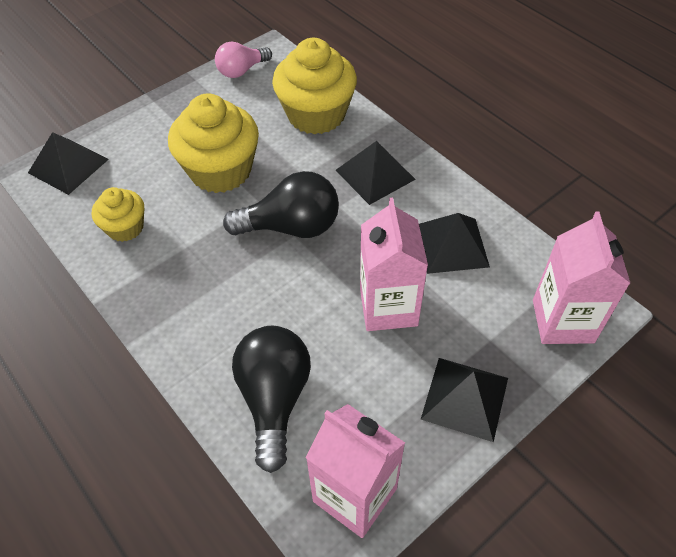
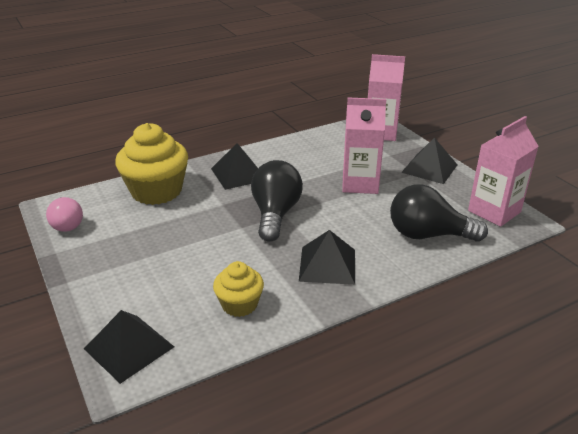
camera: 80 degrees left, 20 degrees down
(220, 170) = (194, 244): yellow cupcake -> none
(452, 245) = (315, 155): black pyramid -> black pyramid (327, 265)

